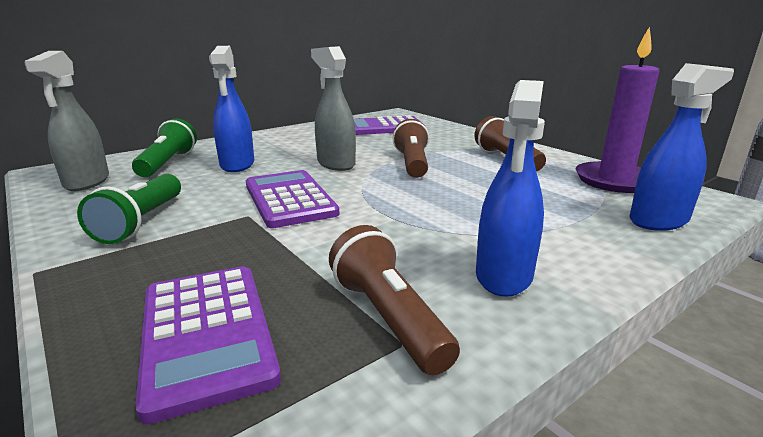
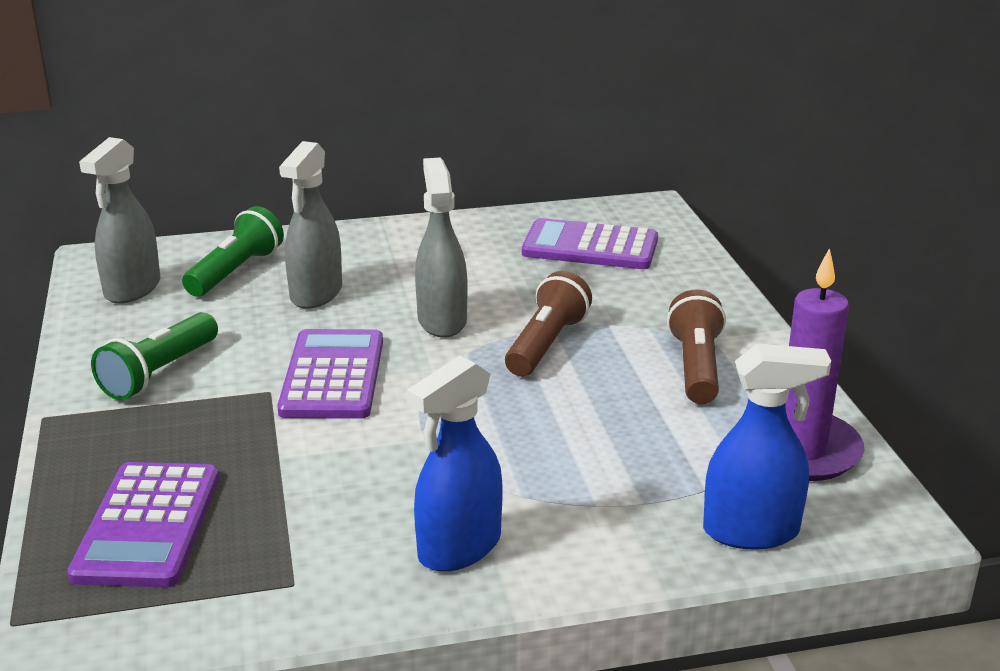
camera: 25 degrees right, 5 degrees up
(237, 165) = (316, 294): blue spray bottle -> grey spray bottle
(388, 317) = (304, 557): brown flashlight -> none

